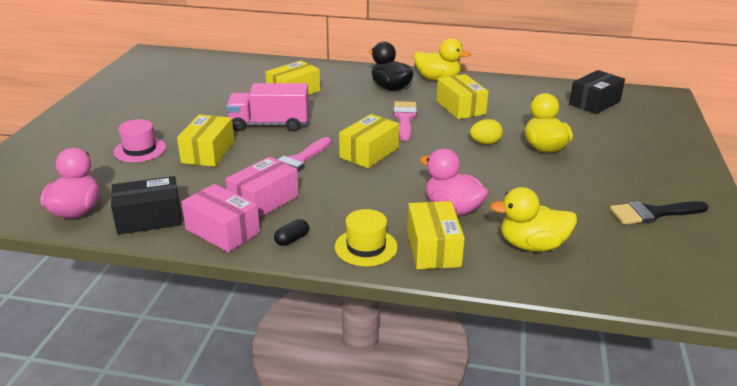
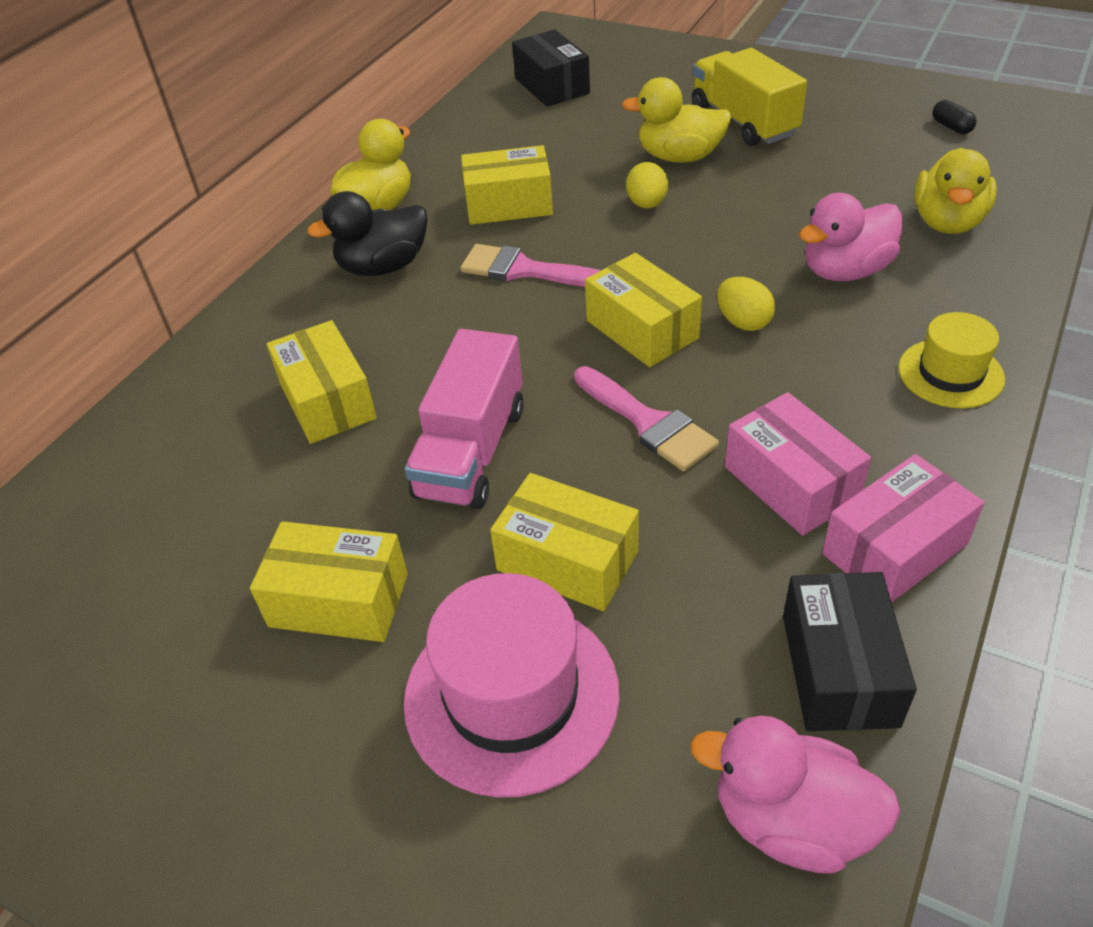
camera: 70 degrees left, 15 degrees up
(140, 150) = (511, 695): pink hat -> pink hat, size x1.67
(292, 239) = (926, 456): black capsule -> black capsule (951, 127)
(387, 179) = (743, 322): none -> yellow egg
(433, 248) = (954, 307): yellow box -> yellow box (339, 600)
(605, 165) = (743, 121): none -> yellow truck
(653, 213) = (874, 119): black brush -> none

